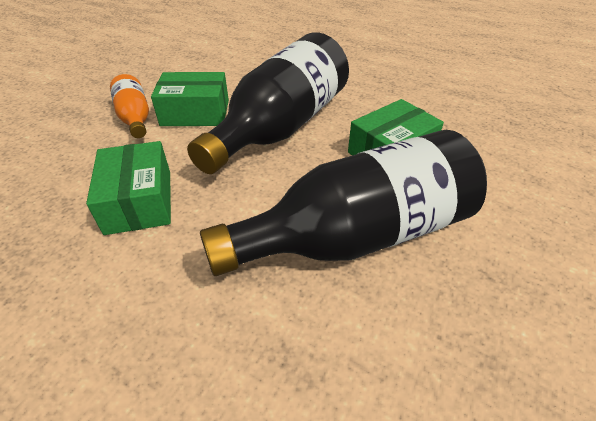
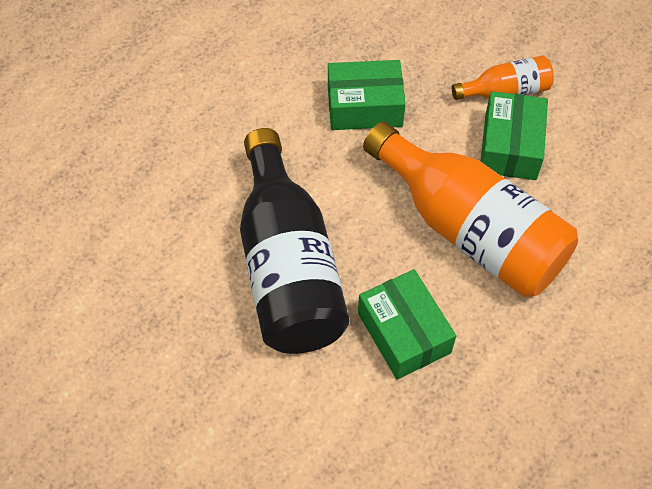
camera: 100 degrees right, 15 degrees up
(281, 127) = (470, 230): black bottle -> orange bottle

